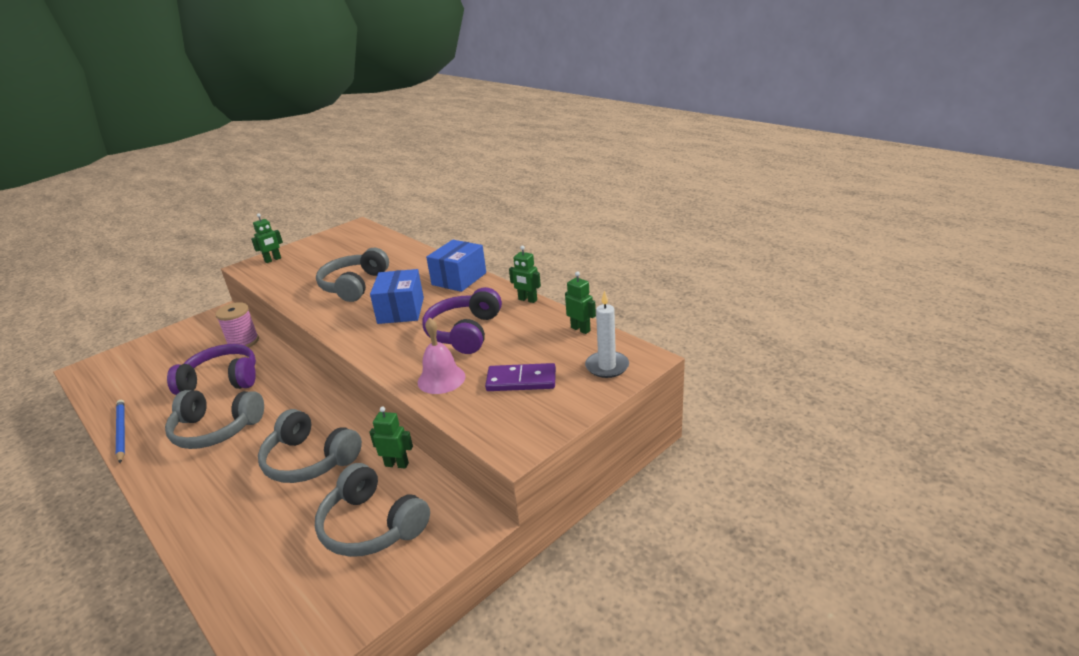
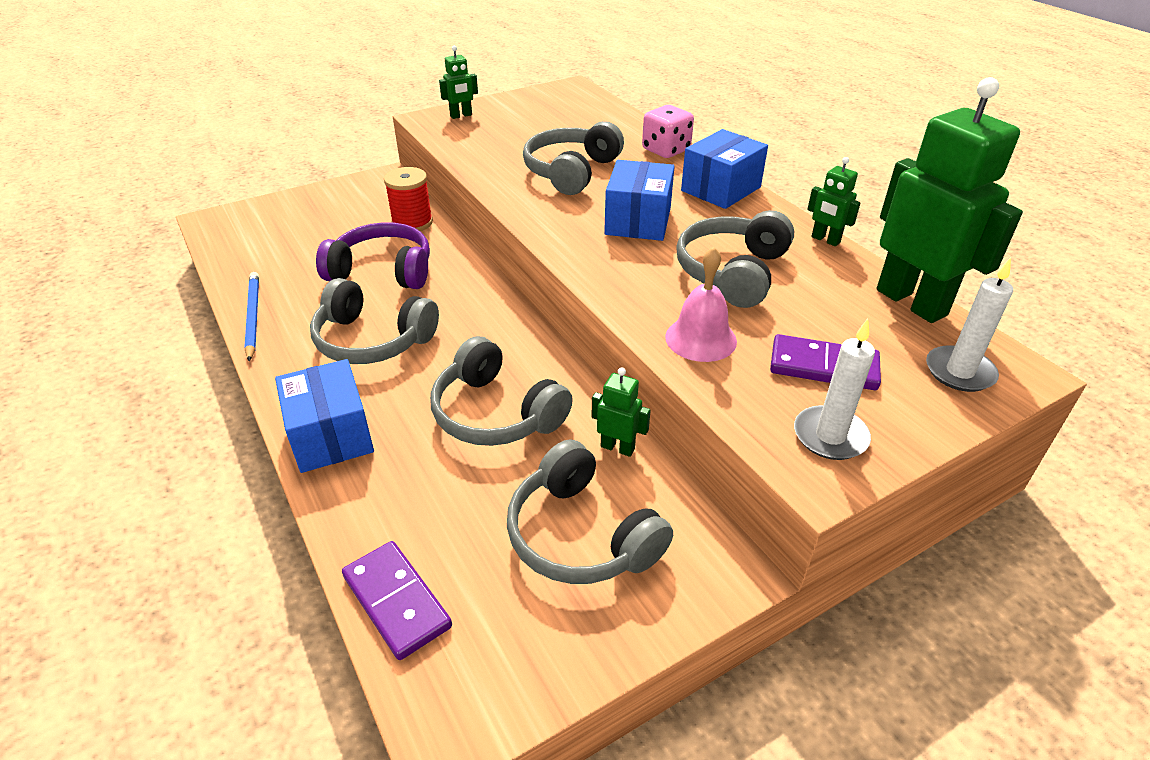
camera: 10 degrees right, 10 degrees up
(187, 501) = (331, 435): none -> blue box
(240, 598) = (396, 601): none -> purple domino
(243, 342) = (412, 222): pink spool -> red spool
(422, 259) = (666, 150): none -> pink dice
(464, 332) = (732, 272): purple headphones -> grey headphones
(523, 422) = (830, 436): none -> white candle
(580, 329) = (912, 302): green robot -> green robot, size x2.26

